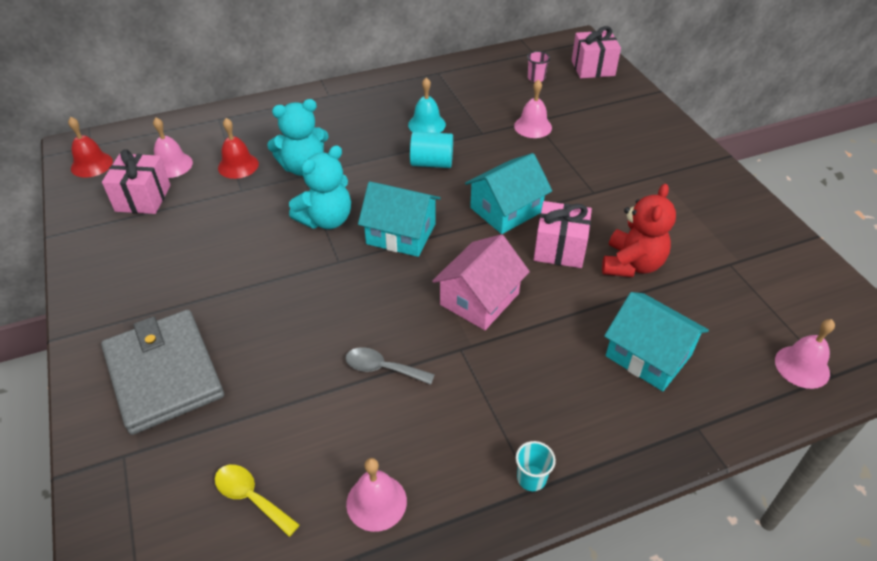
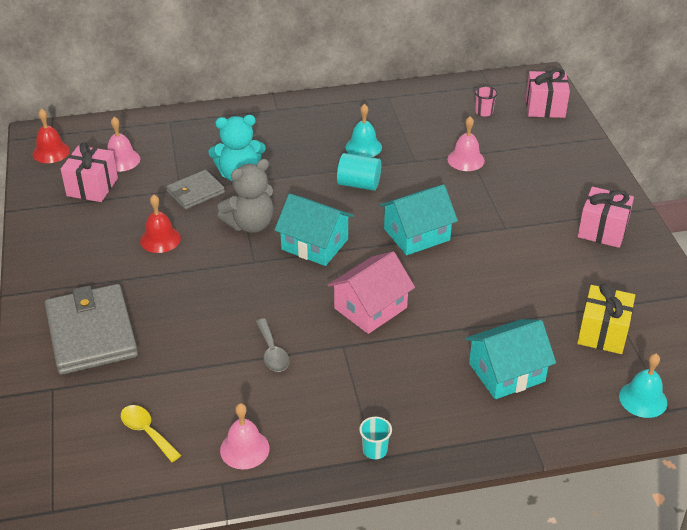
camera: 10 degrees right, 5 degrees down
(238, 165) = (180, 167): red bell -> red bell (160, 239)
(259, 191) = (195, 192): none -> grey wallet
(326, 220) = (250, 224): turquoise teddy bear -> grey teddy bear
(382, 368) = (272, 352): grey spoon -> grey spoon turned 135 degrees counterclockwise
(559, 249) = (456, 274): pink gift -> pink gift (602, 230)
(632, 264) = (519, 296): red teddy bear -> none
(648, 355) = (507, 372): turquoise house -> turquoise house turned 75 degrees counterclockwise
(732, 295) = (602, 333): none -> yellow gift
(802, 366) = (643, 399): pink bell -> turquoise bell

